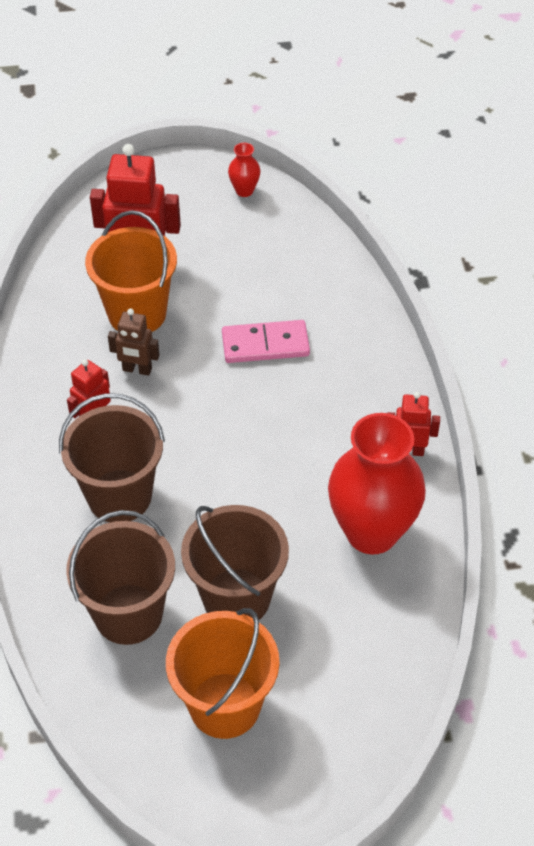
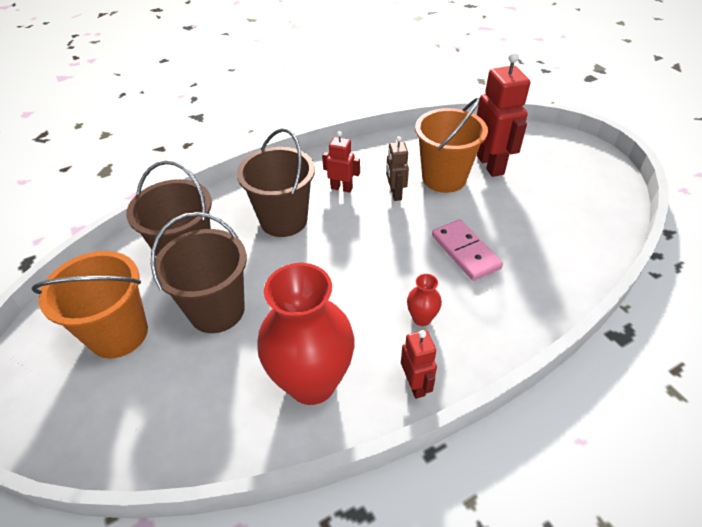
camera: 70 degrees right, 5 degrees down
(244, 190) = (607, 192): red vase -> red vase (421, 318)

